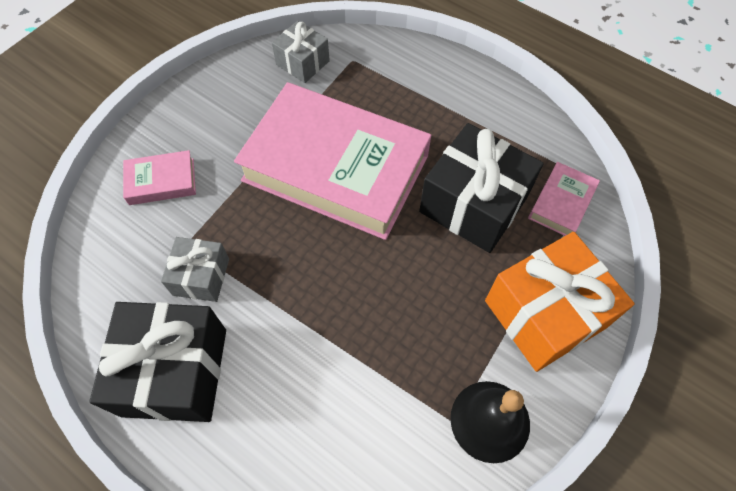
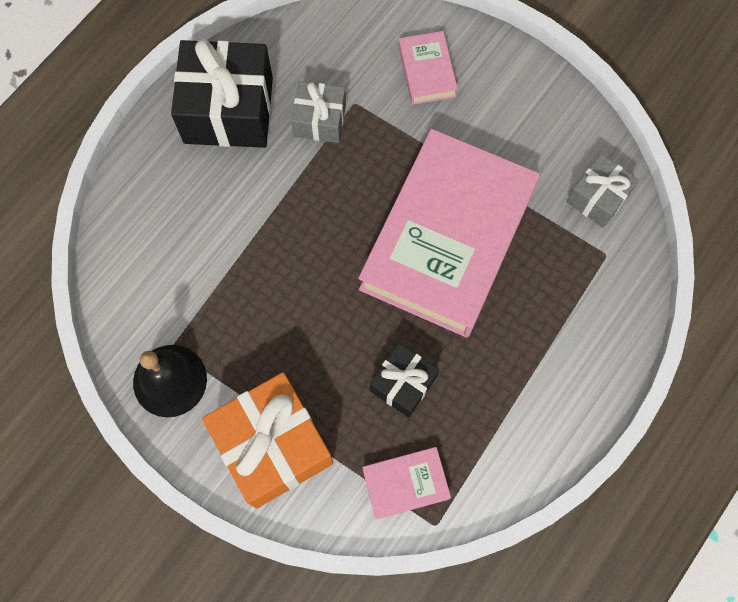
camera: 90 degrees right, 10 degrees up
(473, 204) = (403, 384): black gift -> black gift, size x0.55
(561, 203) = (405, 483): pink book -> pink book turned 45 degrees counterclockwise

